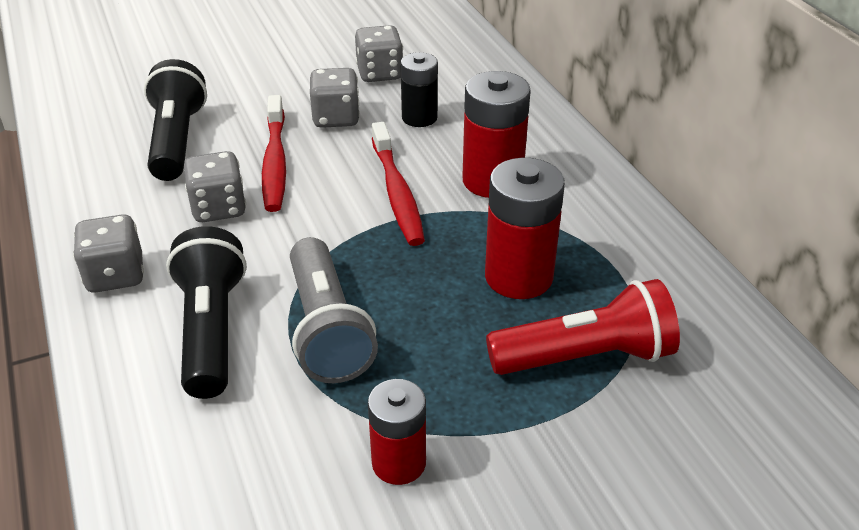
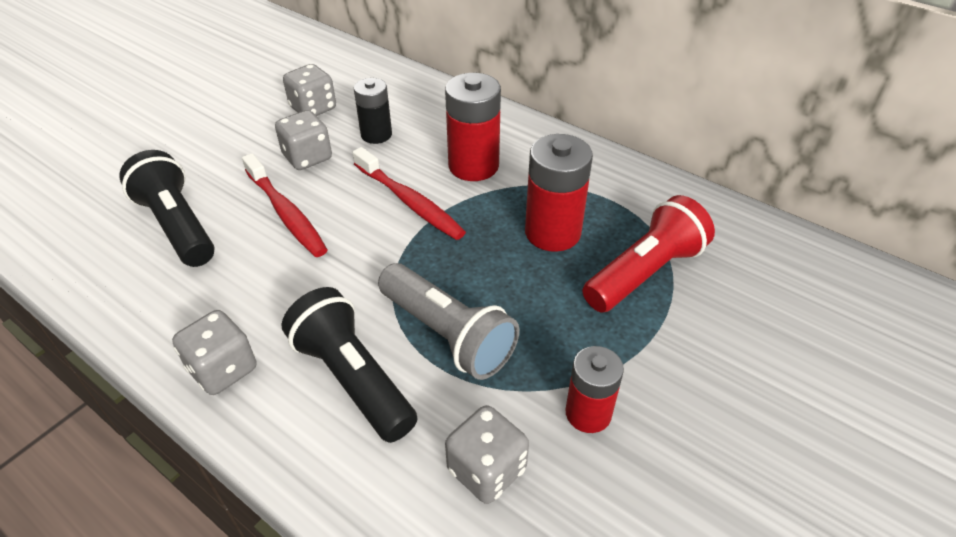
camera: 30 degrees left, 5 degrees up
(219, 208) = (269, 271): grey dice -> grey dice (486, 470)

